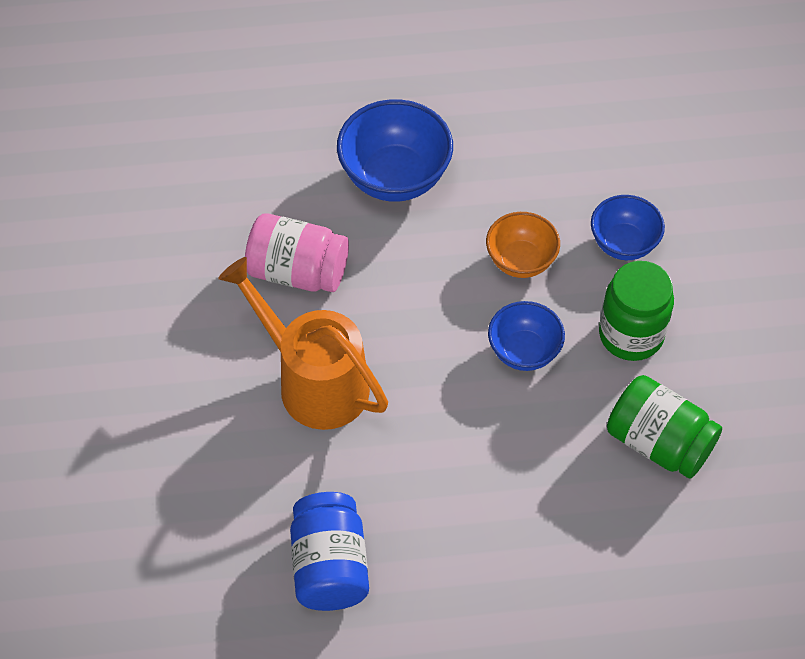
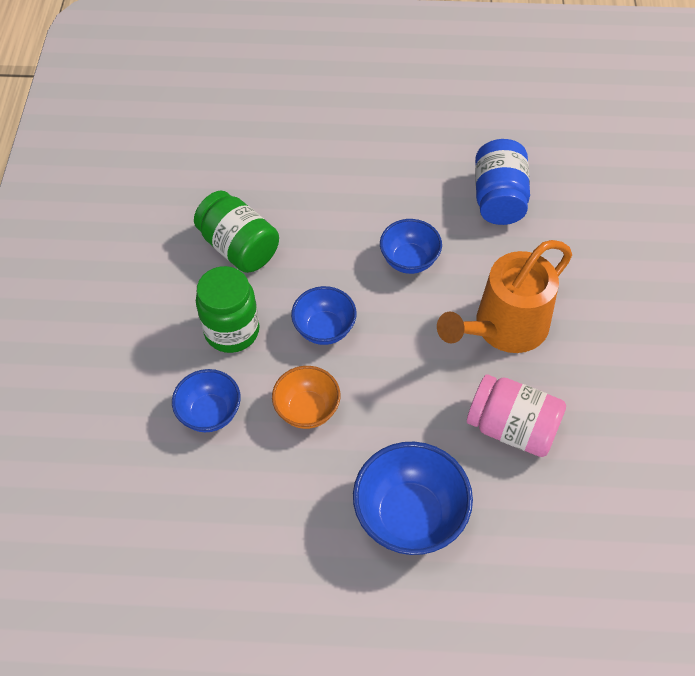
camera: 170 degrees left, 0 degrees up
(313, 381) = (503, 328): orange watering can -> orange watering can turned 90 degrees clockwise
(438, 454) = (409, 260): none -> blue bowl

